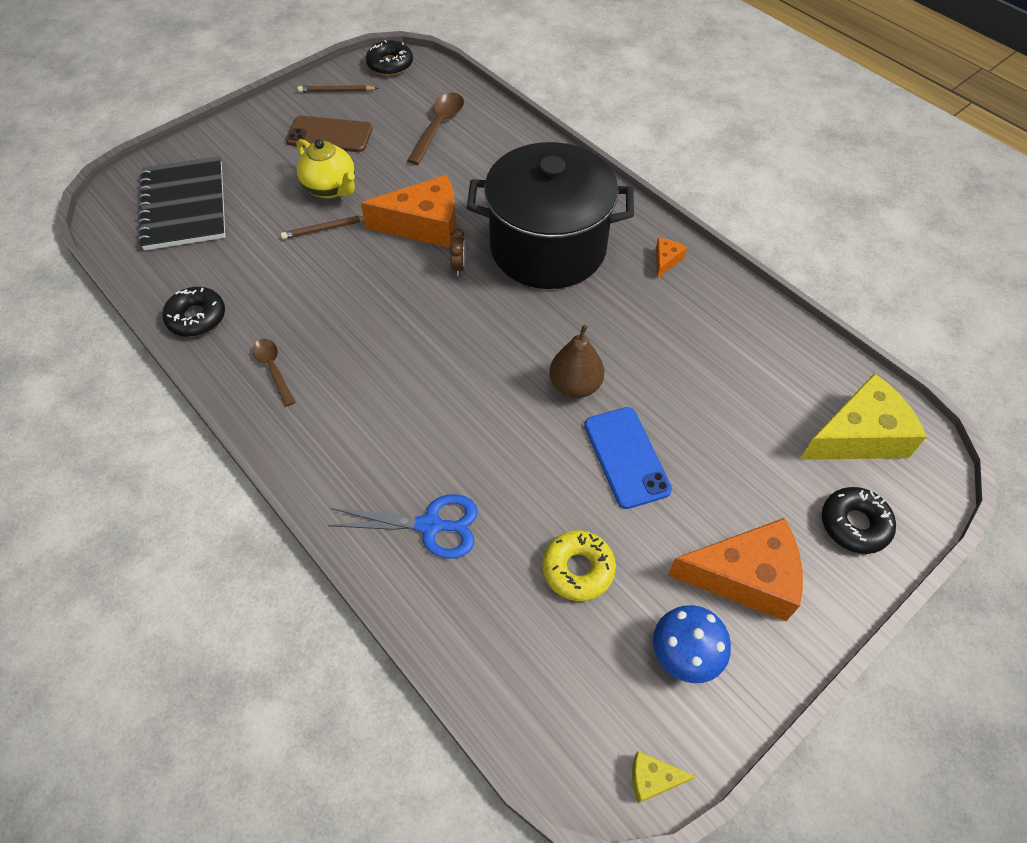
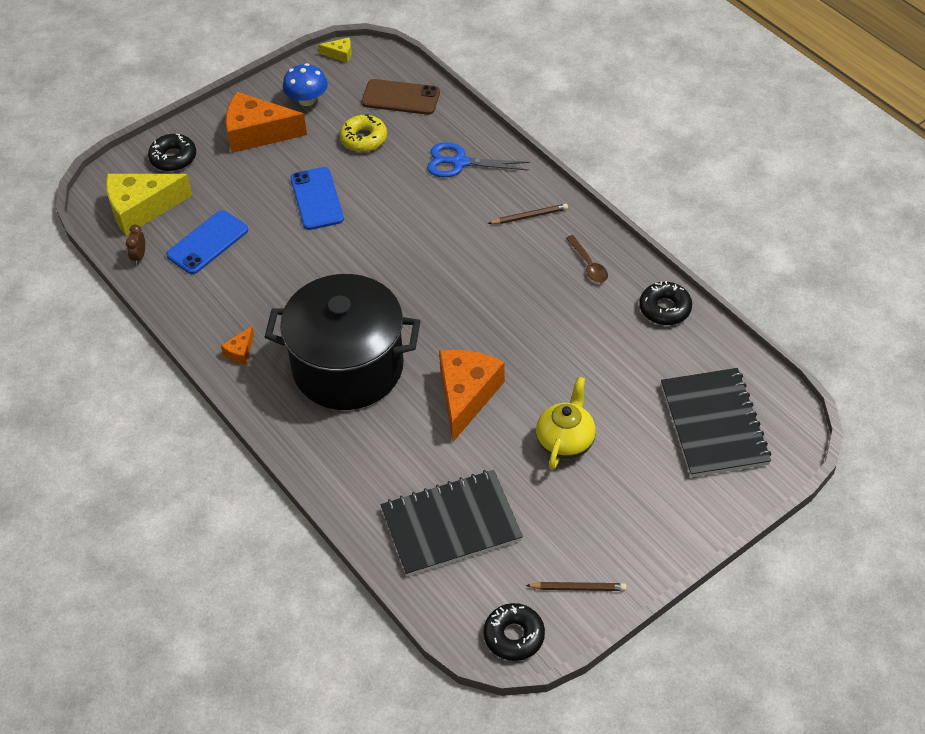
camera: 175 degrees left, 5 degrees down
(325, 229) = (564, 393): brown pencil -> brown pencil (530, 216)
(329, 135) = (577, 516): brown phone -> brown phone (401, 97)
(331, 188) = (565, 442): yellow teapot -> yellow teapot turned 60 degrees clockwise
(424, 225) = (466, 395): orange cheese -> orange cheese turned 105 degrees clockwise
(438, 127) = (451, 525): brown spoon -> black notebook
(459, 266) = (434, 350): brown clock -> brown clock (139, 256)
(575, 385) = (345, 247): brown pear -> none
(750, 387) = (207, 243): none -> blue phone

